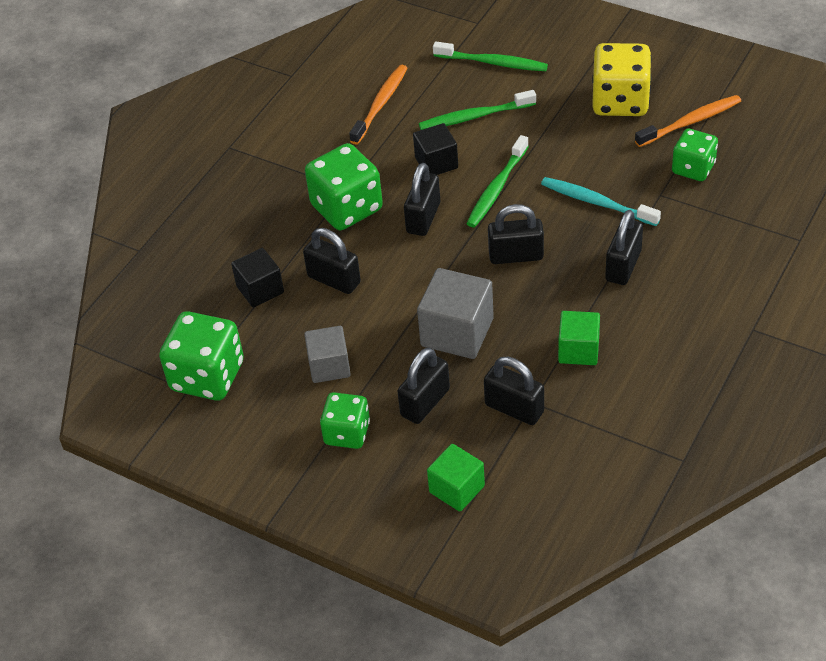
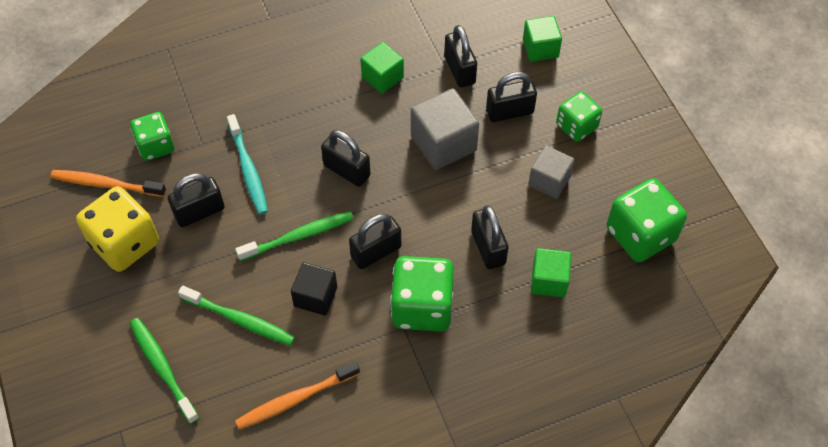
camera: 145 degrees left, 10 degrees up
(260, 289) = (549, 281): black cube -> green cube
(623, 266) = (290, 111): black padlock -> black padlock (199, 212)

